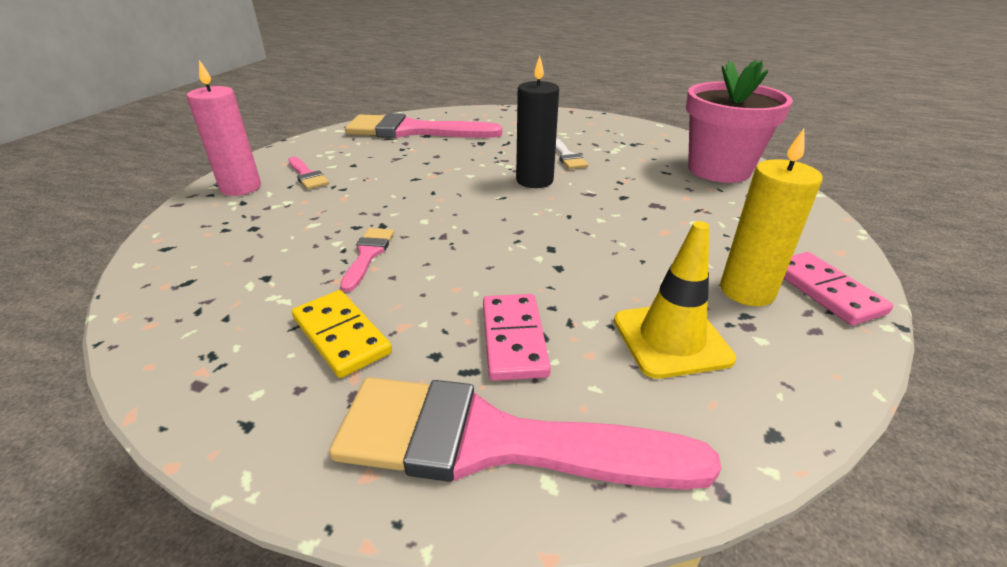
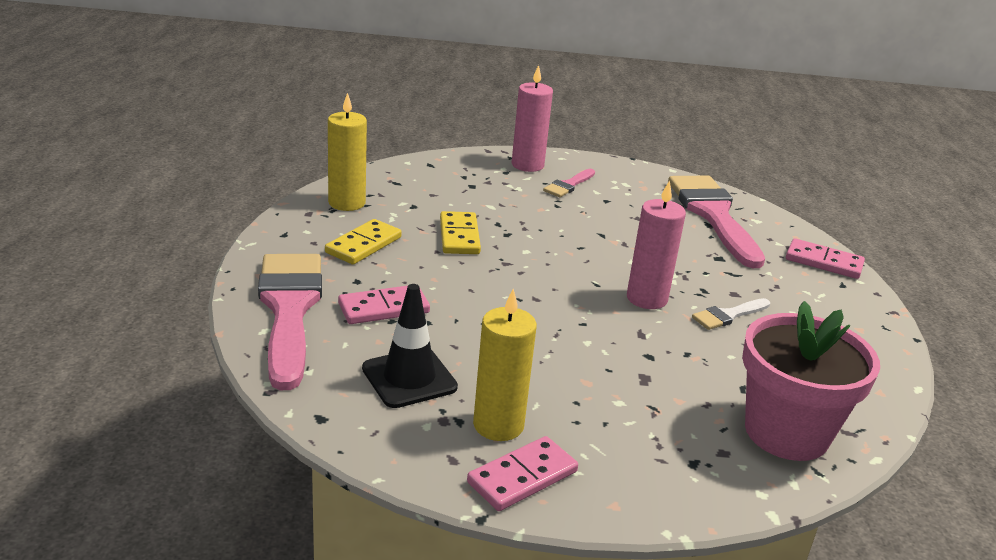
camera: 70 degrees right, 5 degrees down
(202, 336) = (347, 203): none -> yellow candle
(368, 255) = (459, 236): pink brush -> yellow domino
(502, 114) = (823, 262): none -> pink domino
(534, 180) = (646, 298): black candle -> pink candle
(671, 339) = (409, 378): yellow traffic cone -> black traffic cone

